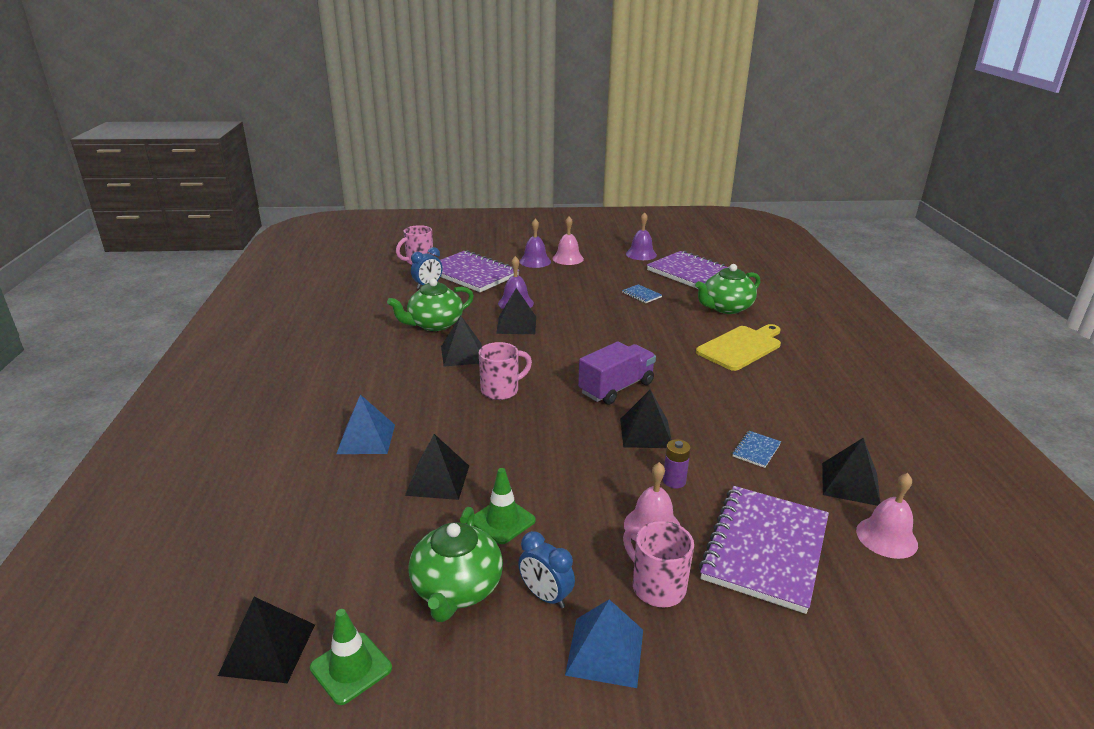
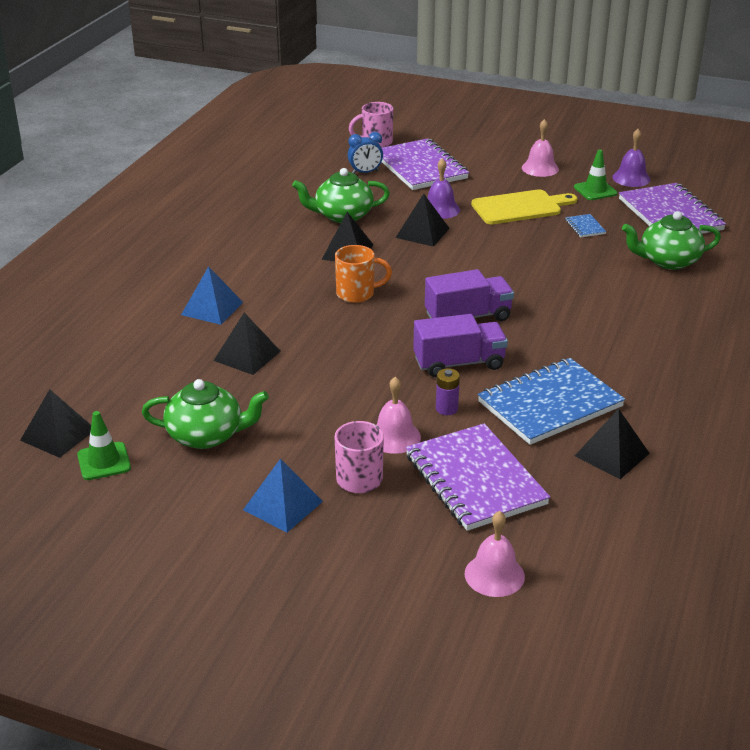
camera: 25 degrees right, 5 degrees up
(456, 589) = (206, 435): green teapot -> green teapot turned 120 degrees counterclockwise
(501, 390) = (357, 294): pink mug -> orange mug
(502, 521) = (276, 399): green traffic cone -> green traffic cone (595, 190)
(535, 261) = (500, 165): purple bell -> none
(545, 596) = (268, 459): blue clock -> none
(646, 433) = (459, 363): black pyramid -> purple truck
(741, 347) = (639, 306): yellow cutting board -> yellow cutting board (520, 207)
(756, 450) = (550, 404): blue notebook -> blue notebook, size x2.49
(765, 549) = (475, 480): purple notebook -> purple notebook turned 75 degrees counterclockwise
(886, 537) = (596, 502): pink bell -> pink bell (494, 575)

